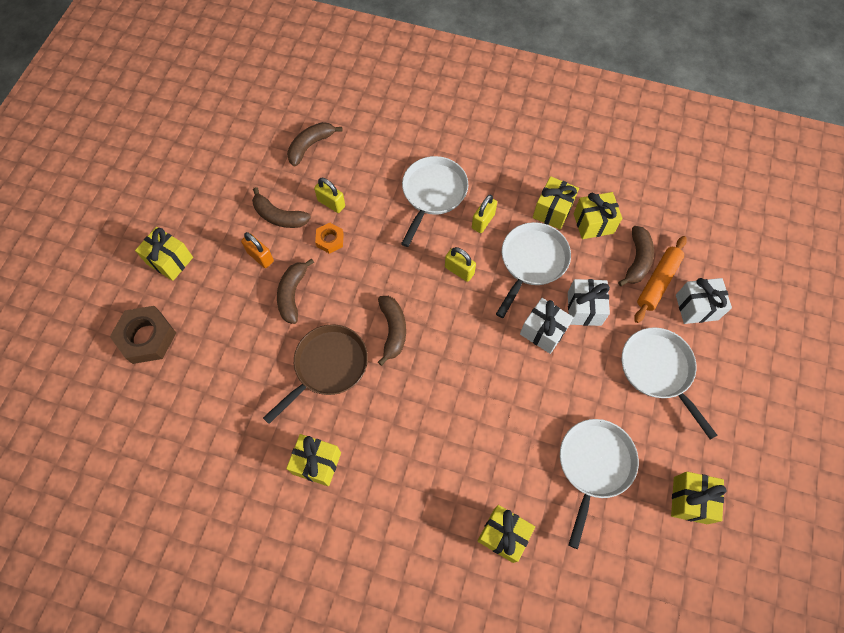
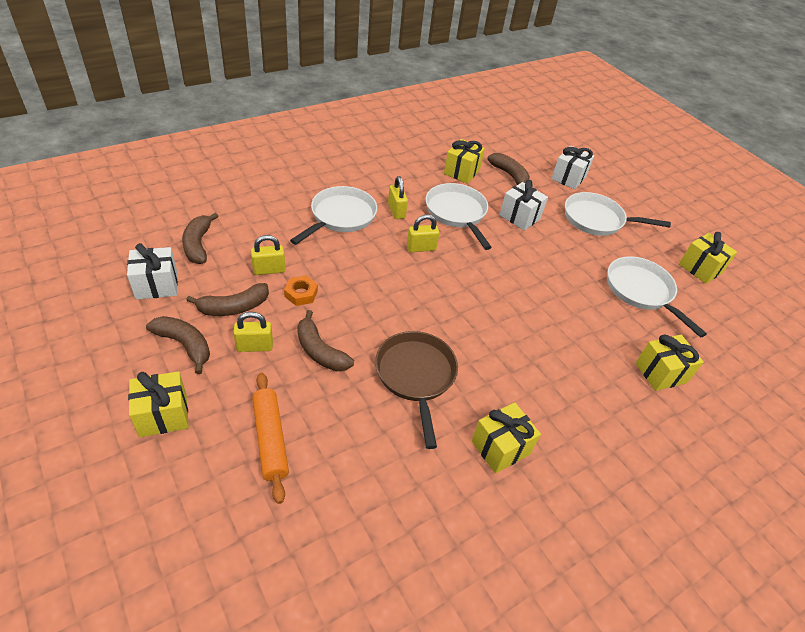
camera: 55 degrees left, 20 degrees down
(147, 337) = (220, 497): brown nut -> none
(260, 256) = (255, 346): orange padlock -> yellow padlock
(393, 330) = (428, 315): brown banana -> brown banana (184, 345)
(432, 194) = (340, 217): white pan -> white pan turned 60 degrees clockwise
(543, 331) = (516, 244): white gift -> white gift (156, 285)
(552, 211) = (430, 180): yellow gift -> none
(658, 282) = (534, 179): orange rolling pin -> orange rolling pin (270, 439)

